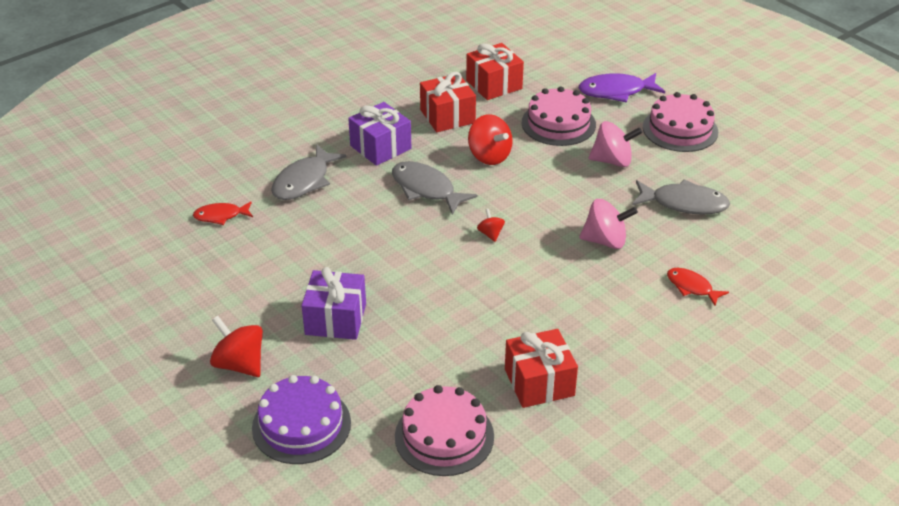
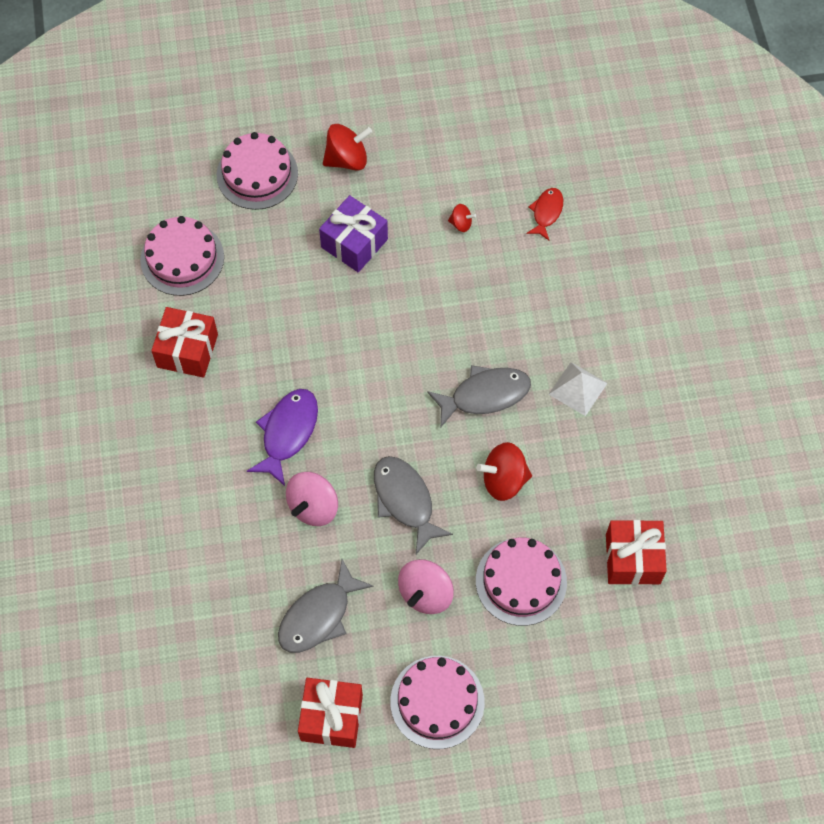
camera: 120 degrees right, 25 degrees up
(301, 425) = (257, 174): purple cake -> pink cake
(304, 181) = (560, 298): grey fish -> grey fish (405, 501)
(380, 147) = (577, 388): purple gift -> white pyramid
(447, 116) = (597, 478): red gift -> red gift (331, 717)
(490, 234) = (385, 415): red spinning top -> red spinning top (461, 224)
(616, 91) = (546, 683): purple fish -> purple fish (287, 433)
(692, 287) = (208, 539): red fish -> none

